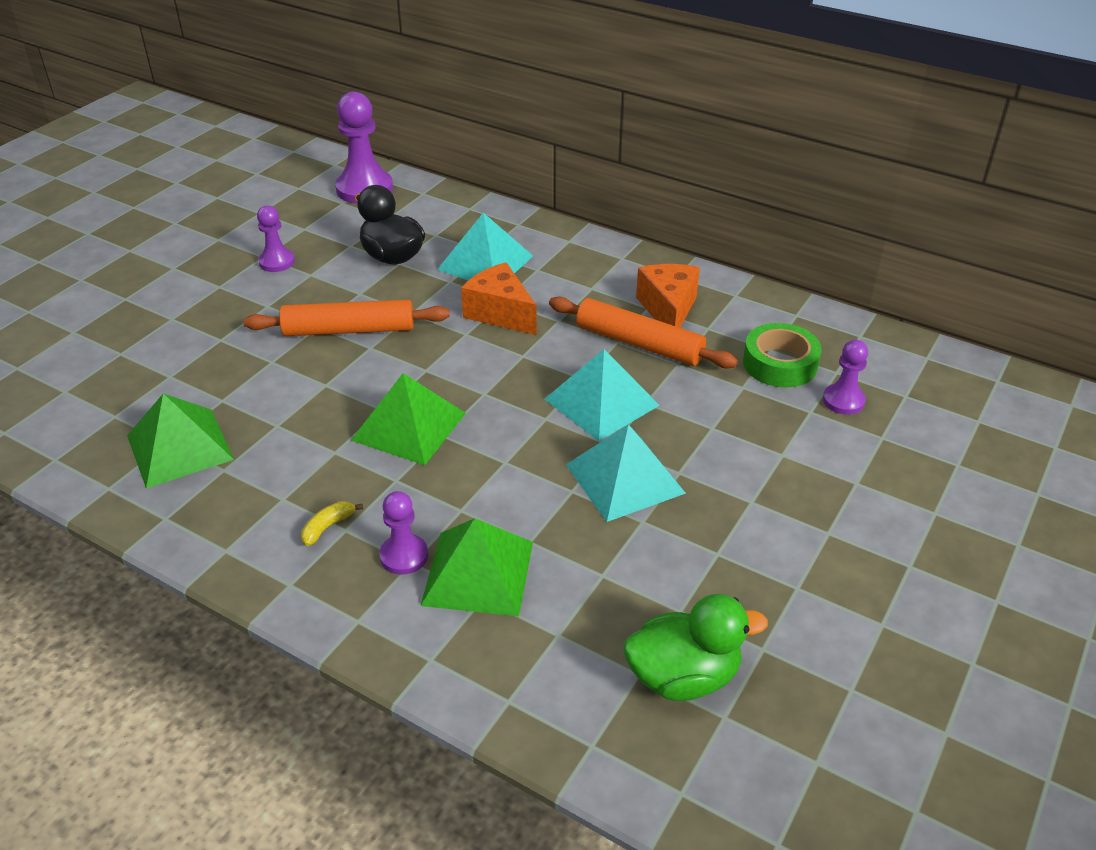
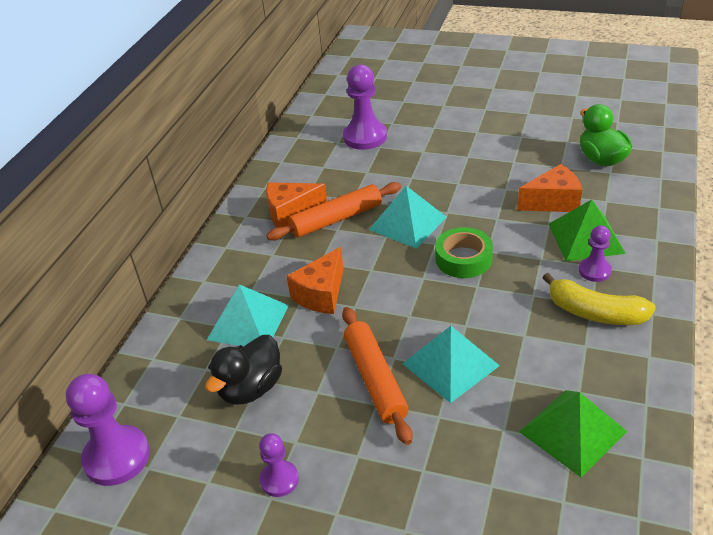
camera: 100 degrees left, 0 degrees up
(328, 527) = (595, 313): yellow banana -> yellow banana, size x2.19
(408, 426) = (477, 305): green pyramid -> none
(584, 566) = (553, 202): none -> orange cheese
(624, 478) = (475, 201): turquoise pyramid -> turquoise pyramid (450, 364)
(639, 343) = (336, 219): orange rolling pin -> orange rolling pin turned 45 degrees clockwise
(780, 363) = (337, 161): green tape -> green tape (463, 259)
(843, 401) = (365, 137): purple pawn -> purple pawn, size x1.77

